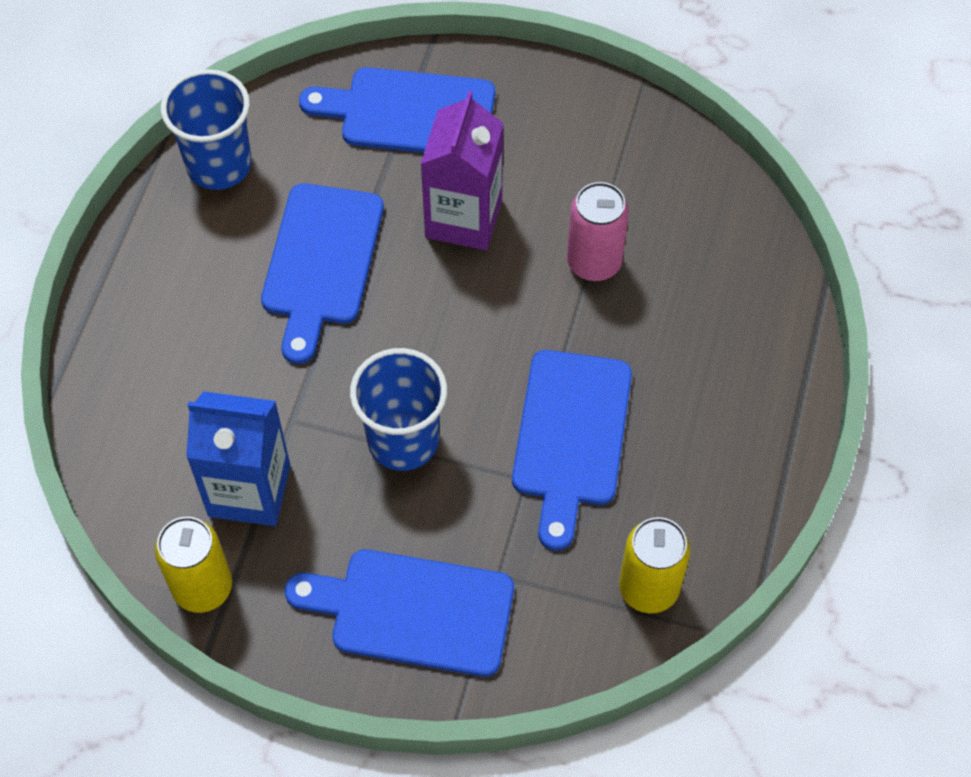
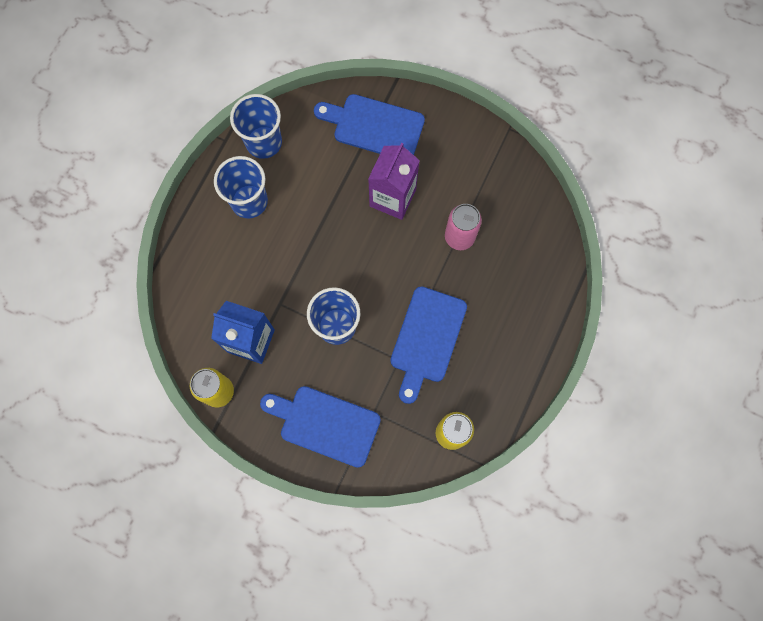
camera: 10 degrees right, 15 degrees up
(208, 262) = (249, 201): none -> blue cup
(321, 262) = (310, 212): blue cutting board -> none

